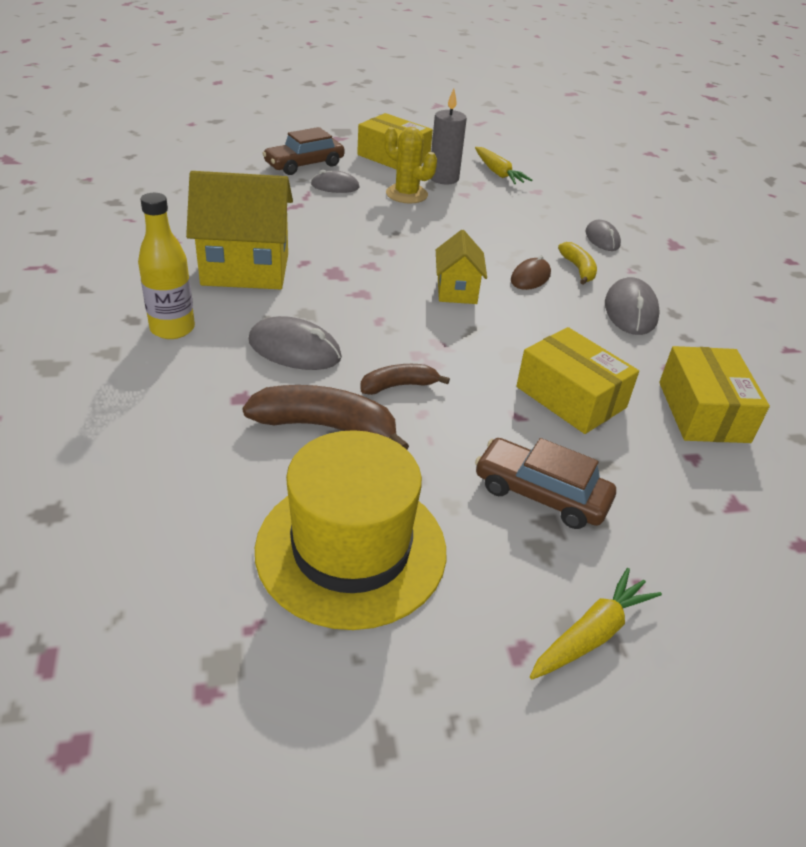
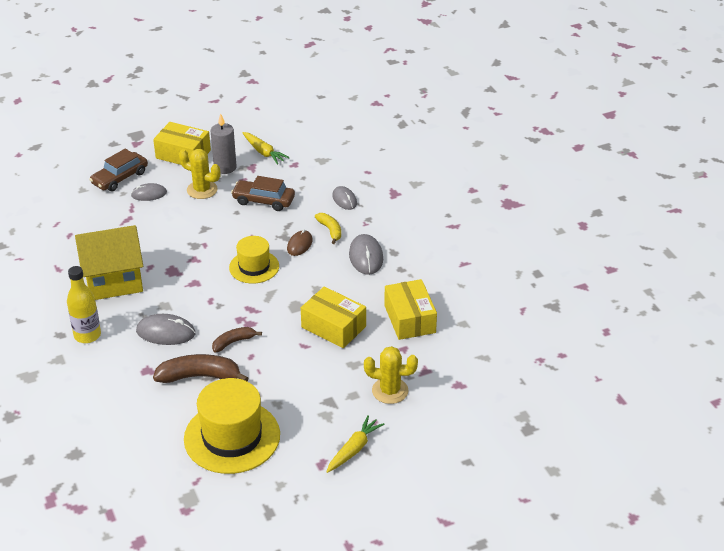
camera: 10 degrees left, 0 degrees up
(457, 291) = (254, 267): yellow house -> yellow hat
(541, 494) = (323, 387): brown car -> brown car (263, 200)
(668, 528) = (390, 391): none -> yellow cactus

